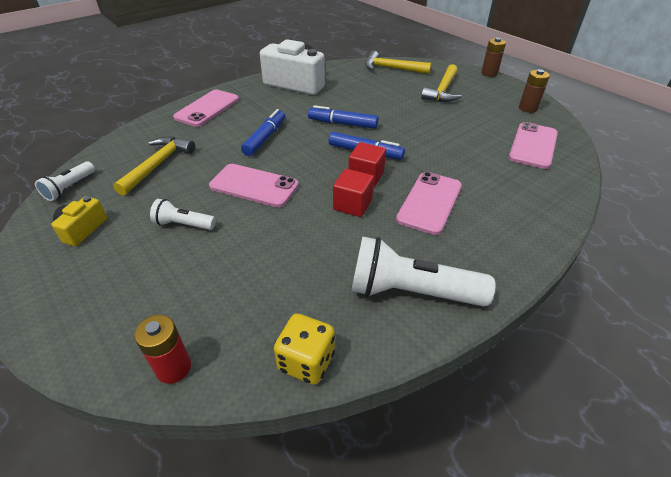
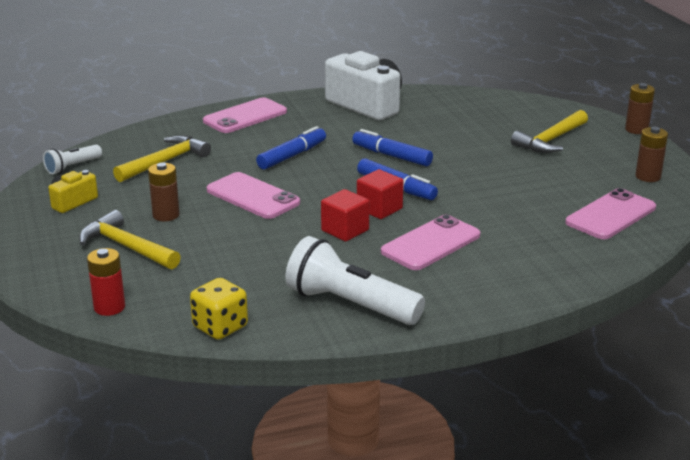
camera: 20 degrees right, 15 degrees down
(184, 224) = (166, 215): white flashlight -> brown battery
(392, 68) = (505, 105): yellow hammer -> yellow hammer (127, 247)

